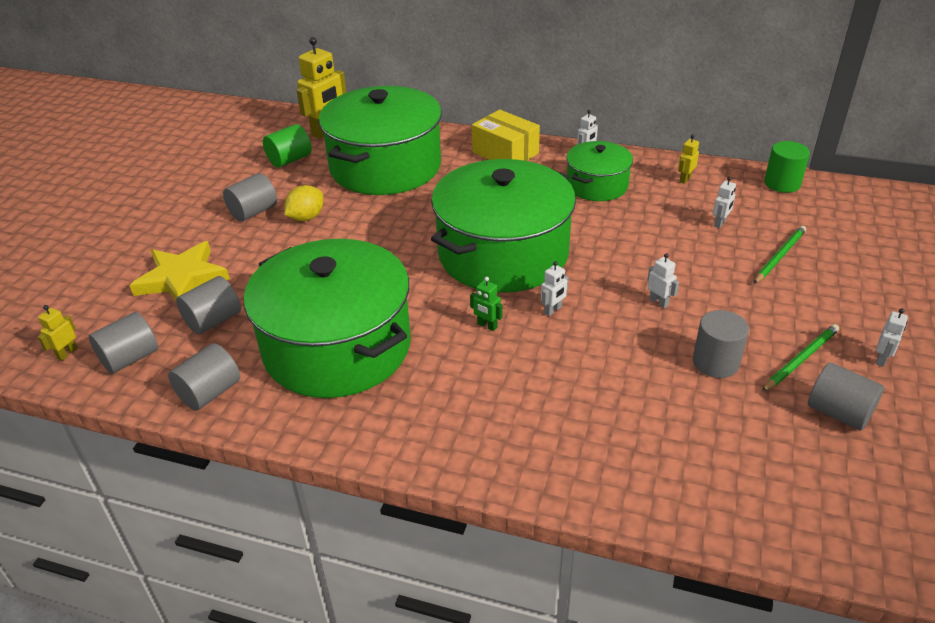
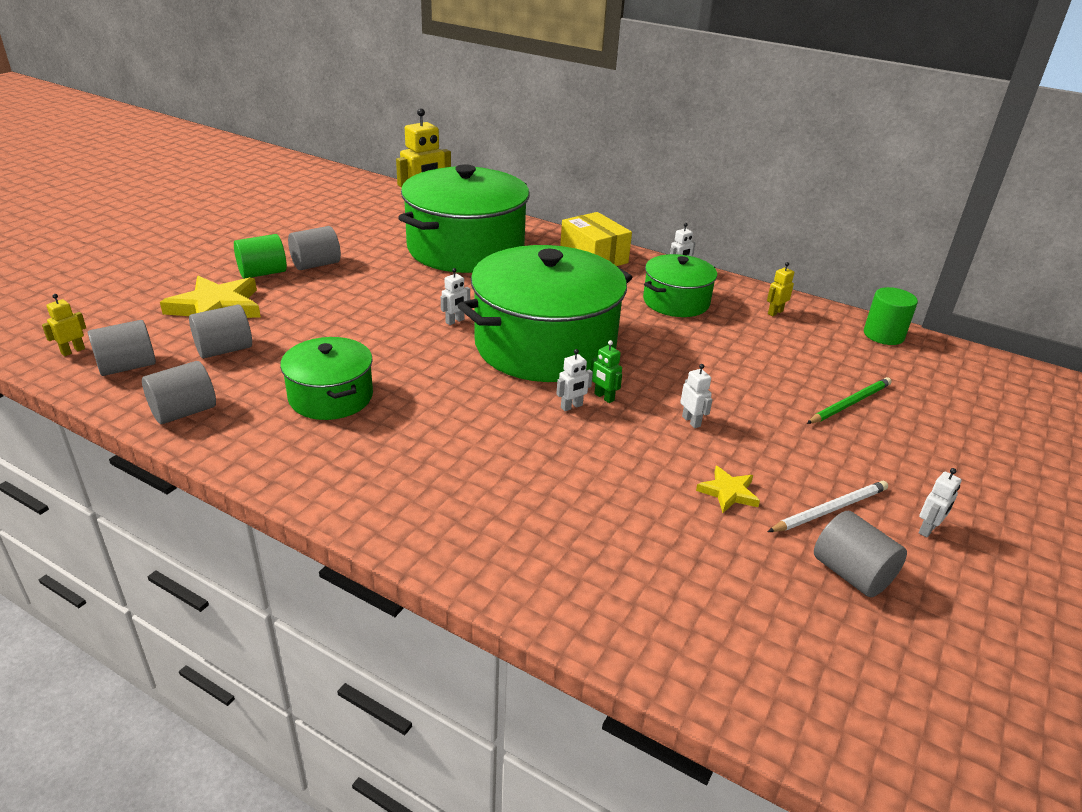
camera: 10 degrees right, 5 degrees down
(289, 160) = (375, 227): green cylinder -> green cylinder (263, 273)
(306, 217) = (364, 278): yellow lemon -> none
(337, 347) = (331, 397): green pot -> green pot, size x0.52
(487, 326) = (494, 407): green robot -> green robot (604, 397)
(715, 362) = (728, 492): grey cylinder -> yellow star
(720, 223) = (795, 360): white robot -> white robot (455, 321)
(801, 359) = (830, 509): green pencil -> white pencil

